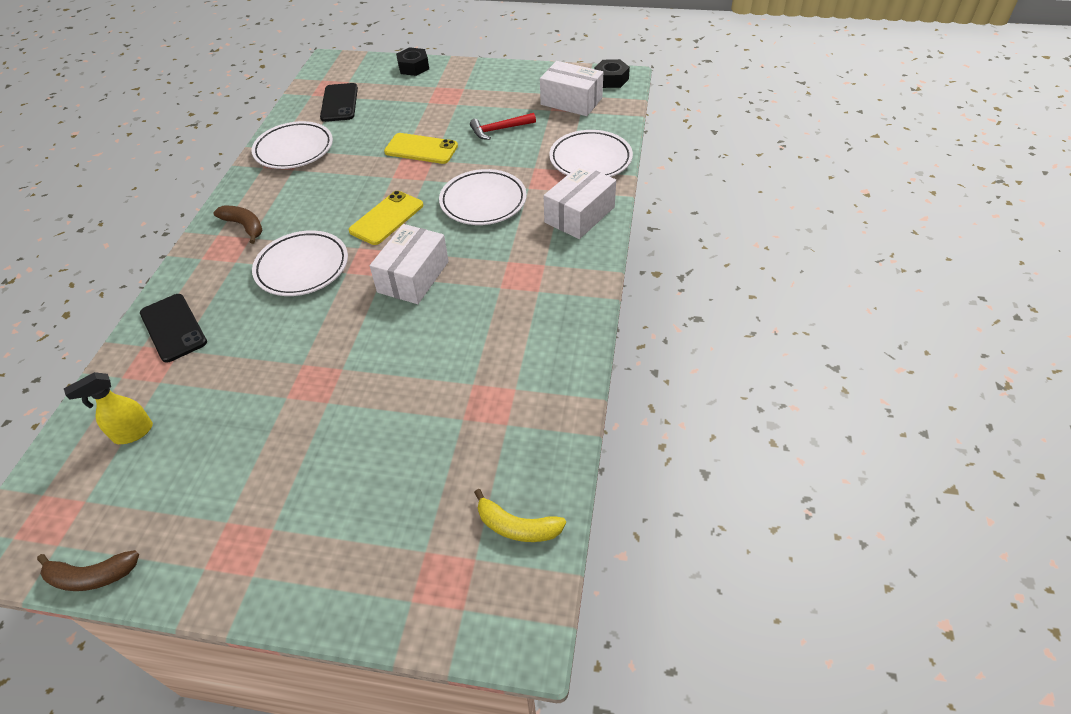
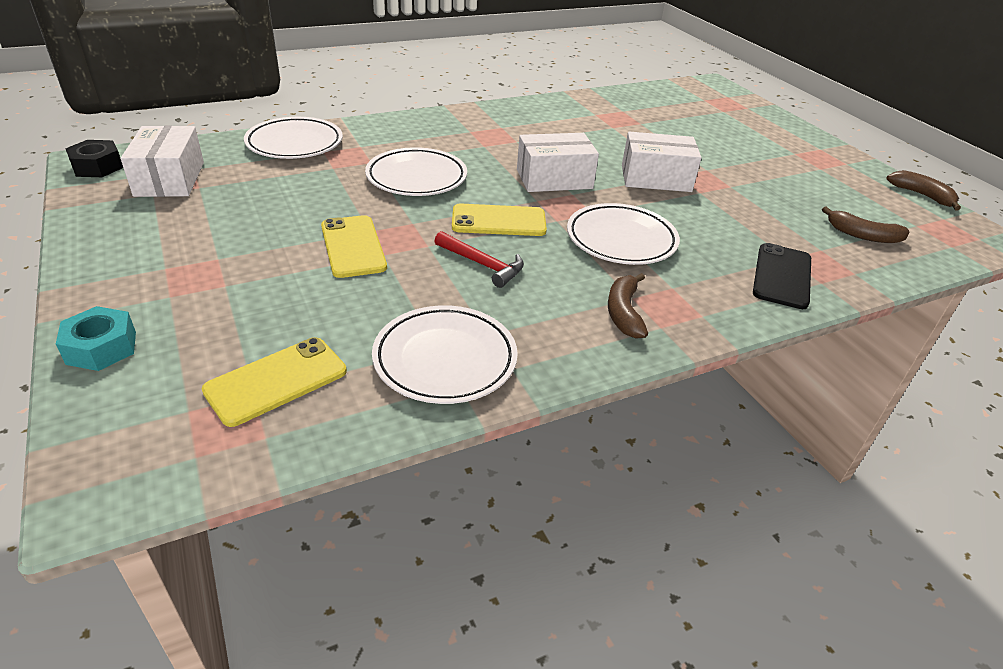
camera: 130 degrees left, 10 degrees down
(133, 433) = (862, 235): yellow spray bottle -> brown banana
(339, 103) = (276, 381): black phone -> yellow phone
(413, 67) = (101, 347): black nut -> turquoise nut
(499, 129) = (268, 207): red hammer -> red hammer (482, 264)
(517, 526) = (672, 94): yellow banana -> none
(579, 215) = (390, 131): white box -> white box (656, 178)

